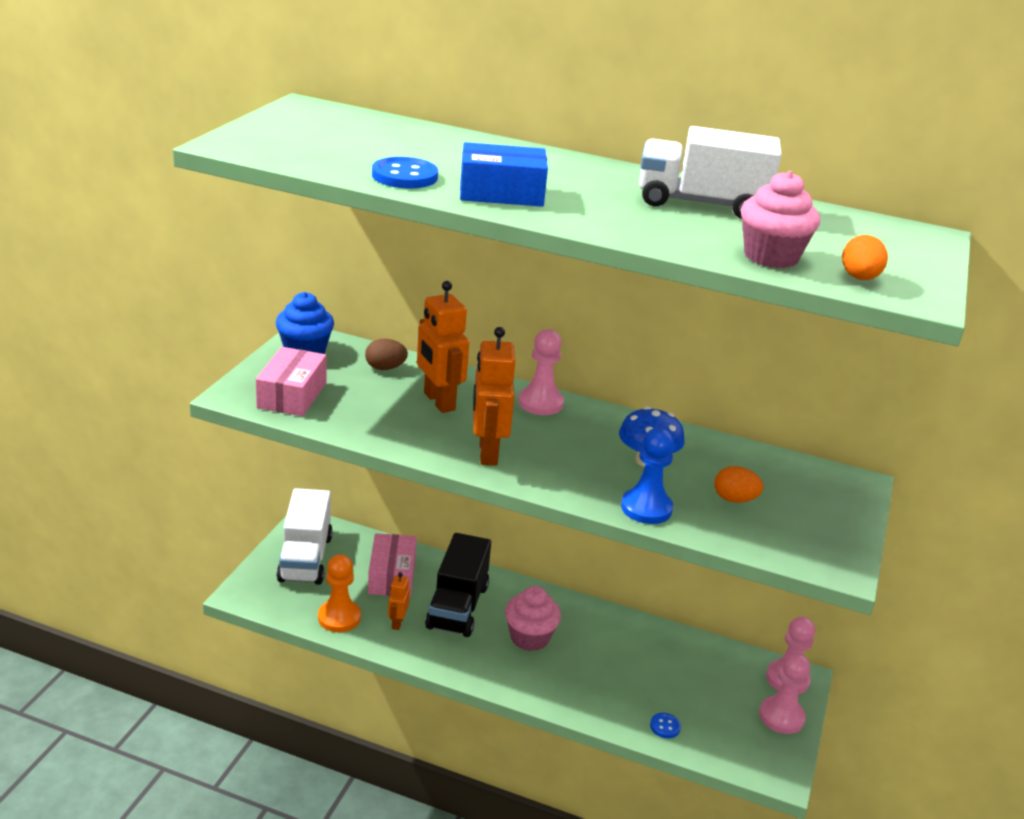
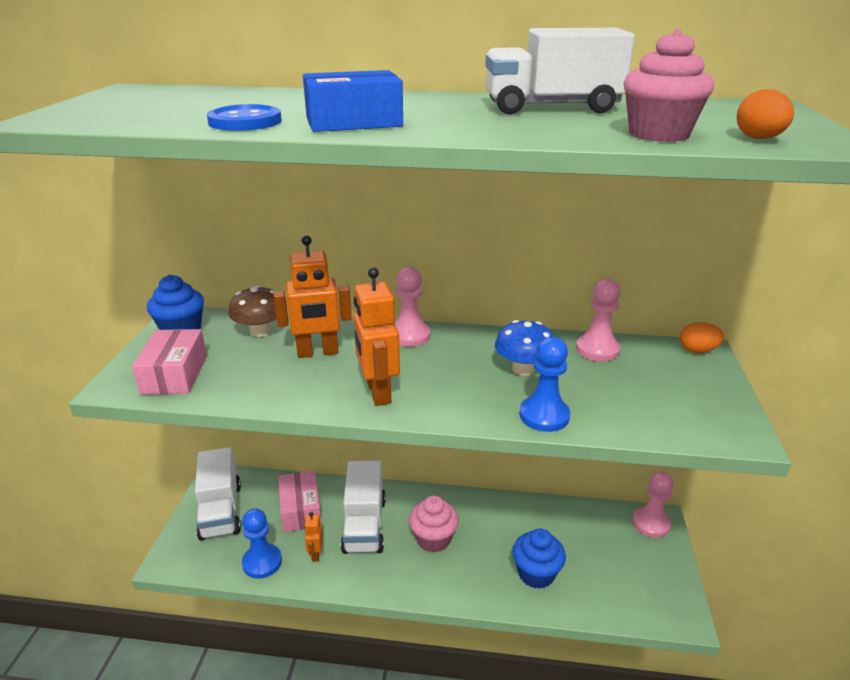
camera: 10 degrees left, 0 degrees up
(339, 617) = (262, 562): orange pawn -> blue pawn
(385, 368) = (260, 331): brown egg -> brown mushroom
(438, 401) = (317, 352): orange robot -> orange robot turned 60 degrees counterclockwise
(457, 606) = (364, 525): black truck -> white truck
(632, 696) = (536, 573): none -> blue cupcake
(665, 726) = (574, 596): blue button -> none
(734, 499) = (615, 389): orange egg -> orange egg (697, 350)
(781, 717) = (661, 560): pink pawn -> pink pawn (597, 349)

